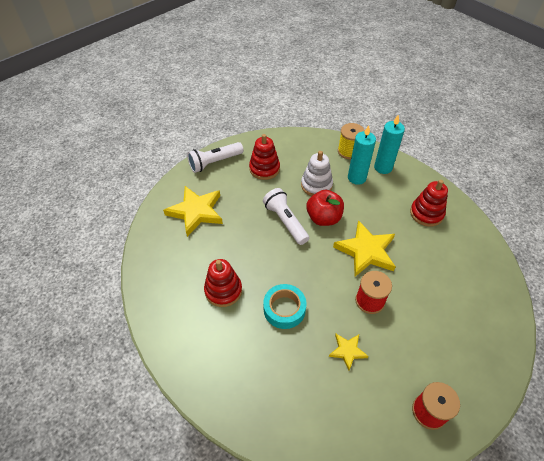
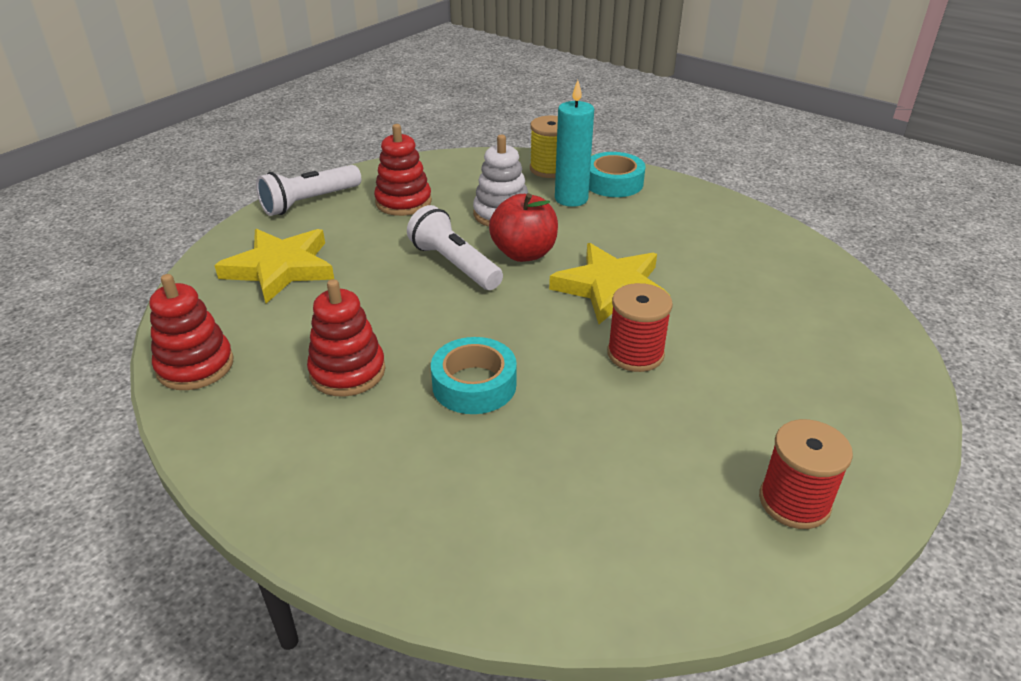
camera: 10 degrees left, 15 degrees down
(347, 351) = (611, 431): yellow star -> none
(383, 167) = (613, 183): turquoise candle -> turquoise tape
(426, 213) = (703, 231): red stacking toy -> red stacking toy (195, 366)

